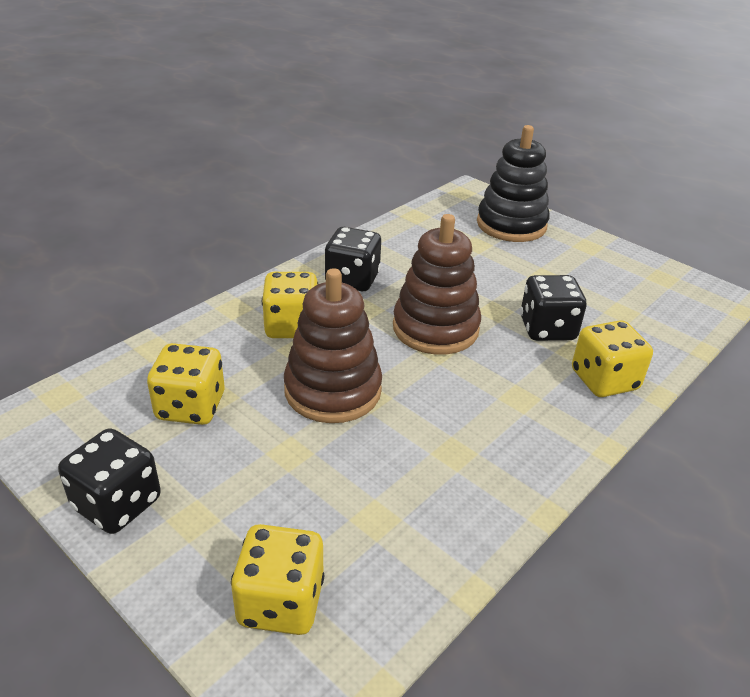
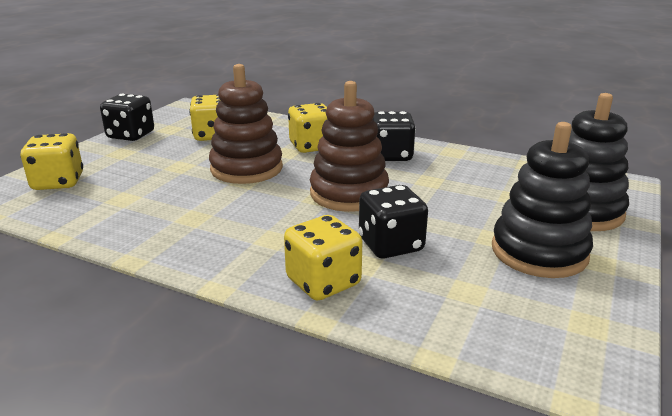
camera: 75 degrees right, 10 degrees down
(571, 264) = (539, 252): none -> black stacking toy

